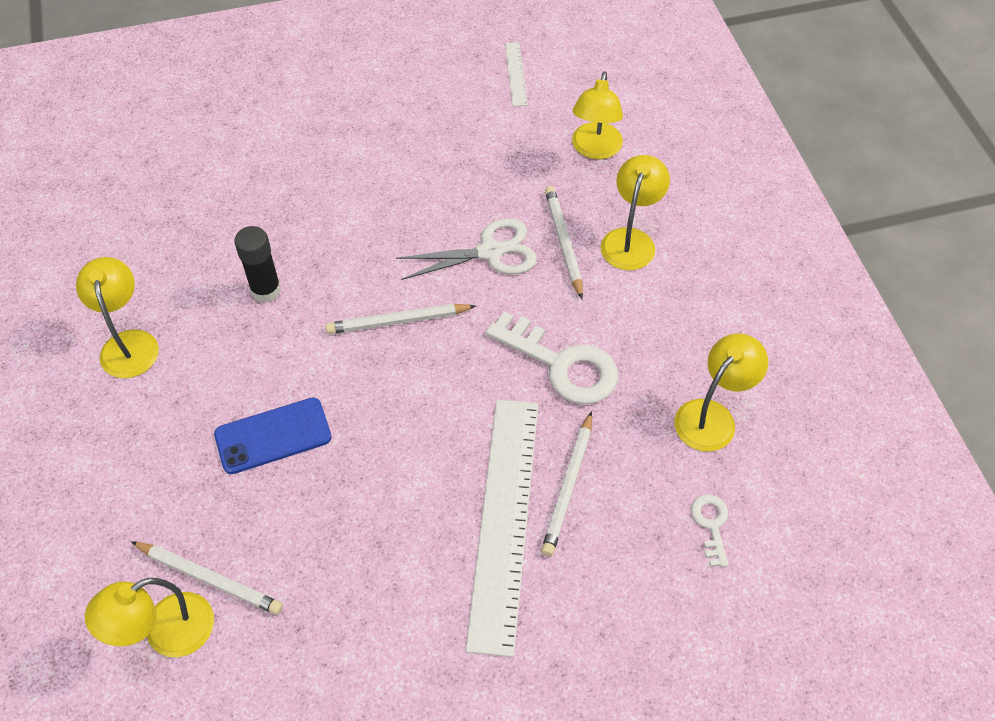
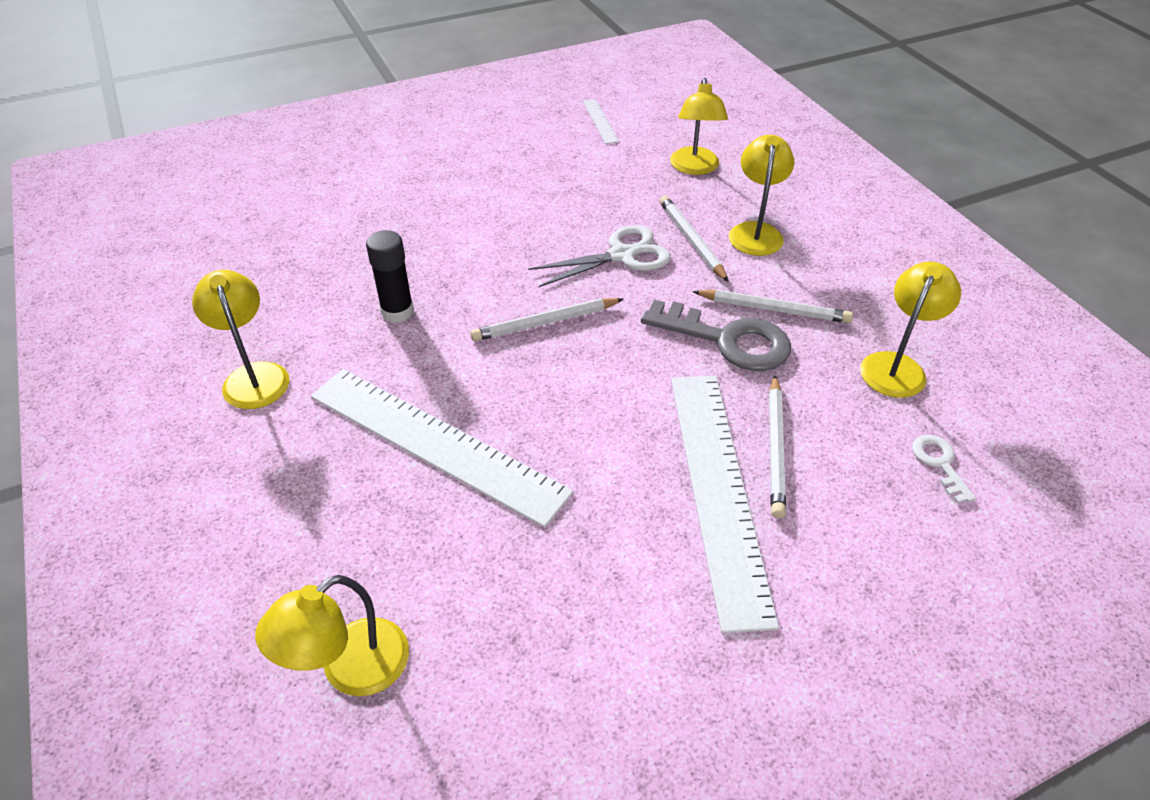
camera: 10 degrees left, 10 degrees down
(210, 579) = (393, 599): white pencil -> white pencil (774, 309)
(273, 436) = (436, 443): blue phone -> white ruler
(562, 364) = (728, 340): white key -> grey key

